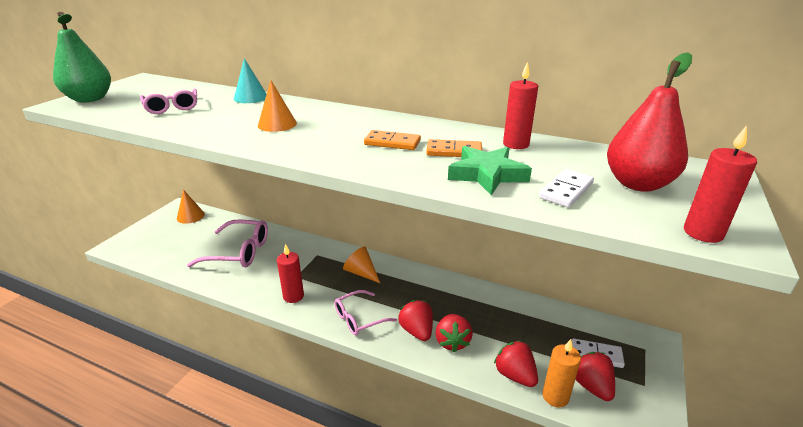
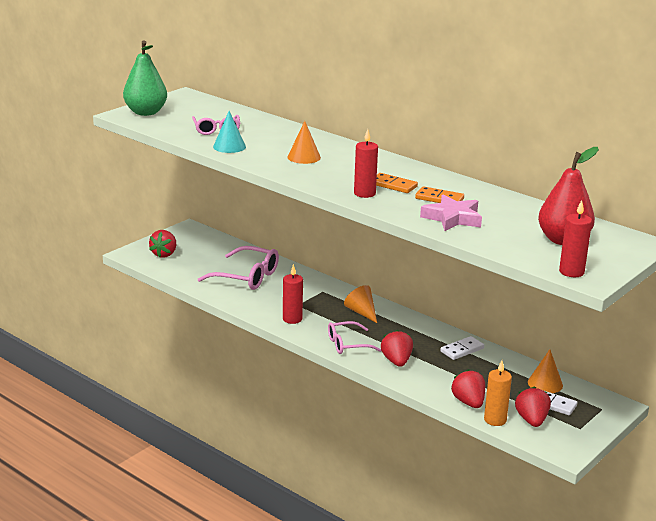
camera: 15 degrees right, 5 degrees down
(190, 216) = (201, 238): orange cone -> orange cone (545, 383)
(251, 97) = (285, 128): turquoise cone -> turquoise cone (229, 146)
(452, 342) = (425, 373): red strawberry -> red strawberry (164, 254)
(487, 175) = (452, 218): green star -> pink star
(516, 144) = (495, 200): red candle -> red candle (364, 193)
(566, 190) = (503, 236): white domino -> white domino (462, 350)

